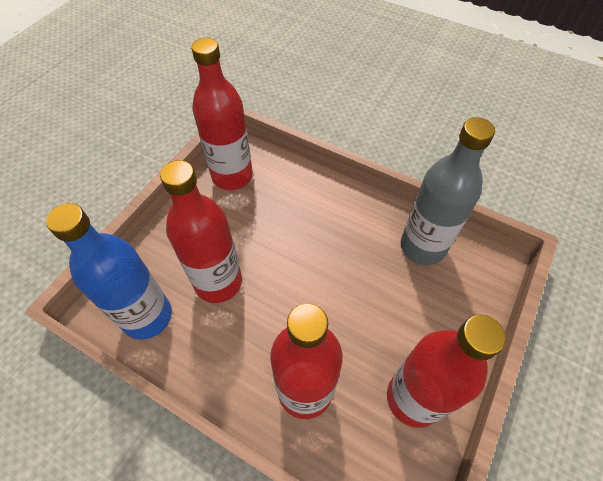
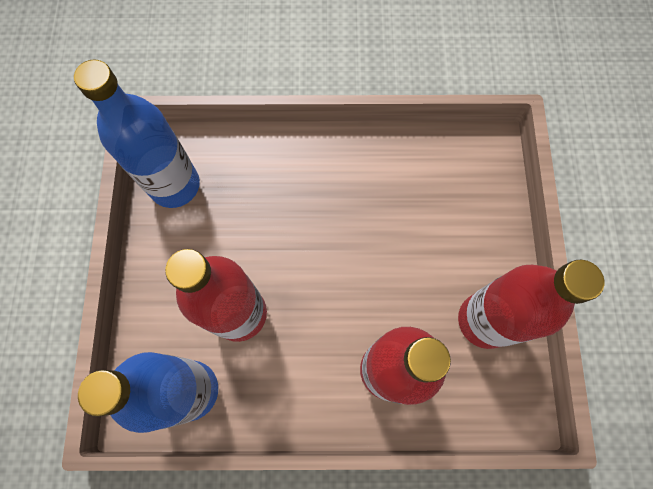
camera: 30 degrees left, 15 degrees up
(232, 176) = (175, 185): red bottle -> blue bottle
(422, 246) = (417, 165): grey bottle -> none

